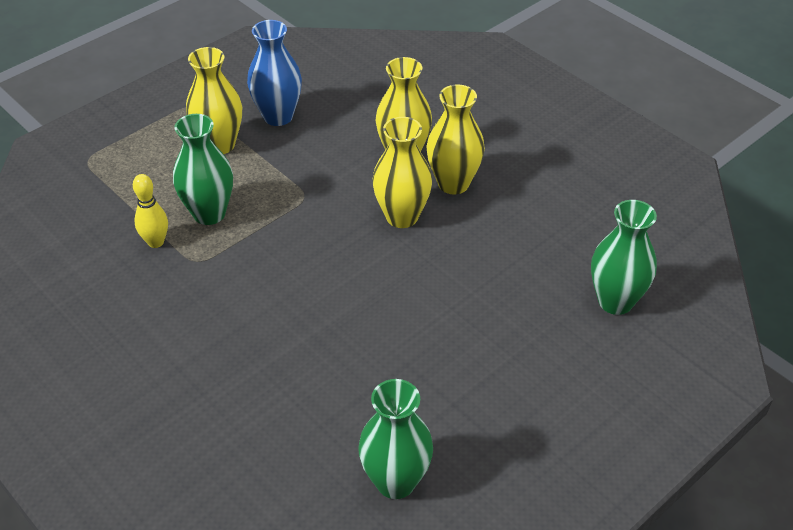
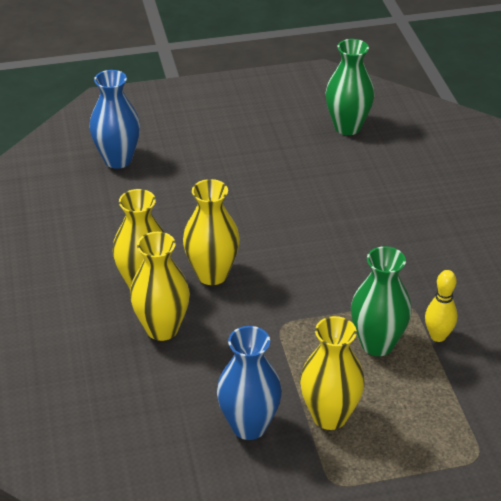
camera: 150 degrees left, 5 degrees down
(615, 301) = (118, 160): green vase -> blue vase

